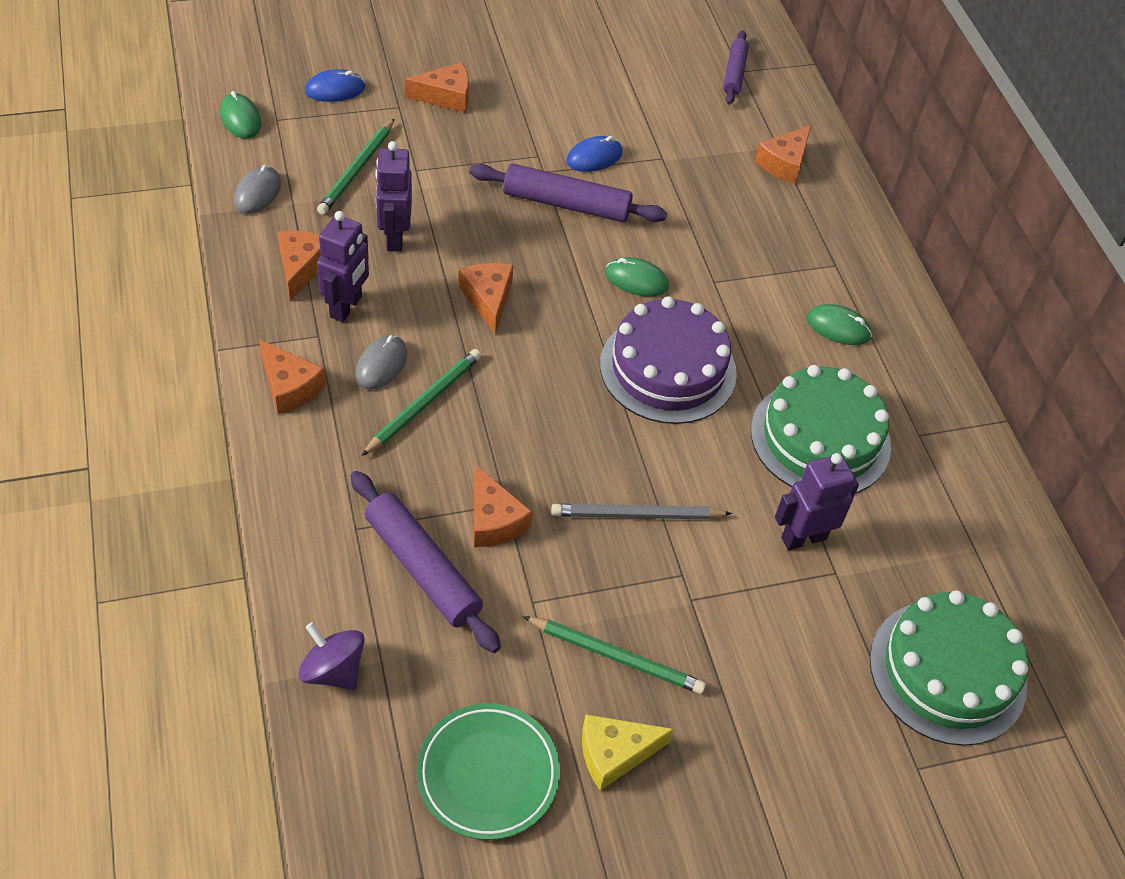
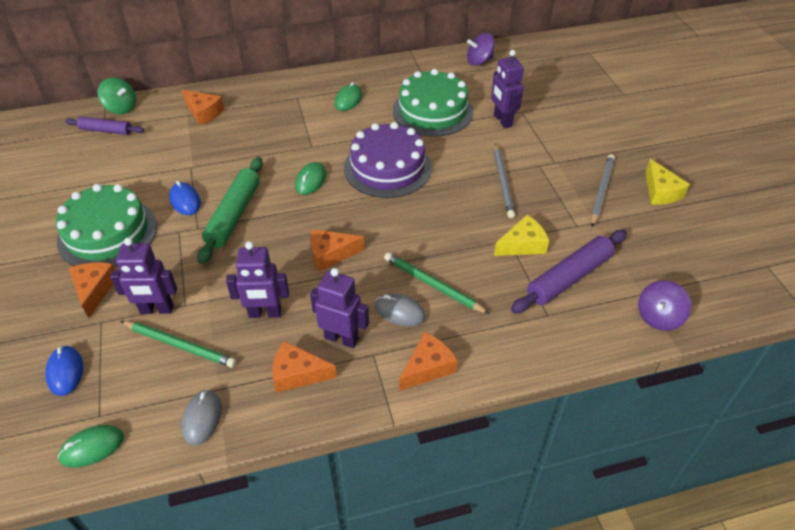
camera: 85 degrees left, 5 degrees down
(257, 193) = (202, 418): grey mouse -> grey mouse turned 75 degrees clockwise
(411, 147) = (156, 309): none -> purple robot
(488, 774) = (695, 241): green plate -> none
(493, 520) = (522, 245): orange cheese -> yellow cheese
(566, 204) = (234, 215): purple rolling pin -> green rolling pin
(616, 657) = (601, 191): green pencil -> grey pencil
(786, 82) = (121, 108): none -> green spinning top
(947, 671) = (568, 81): green cake -> green cake (107, 233)
(991, 526) = (479, 61): none -> purple spinning top

